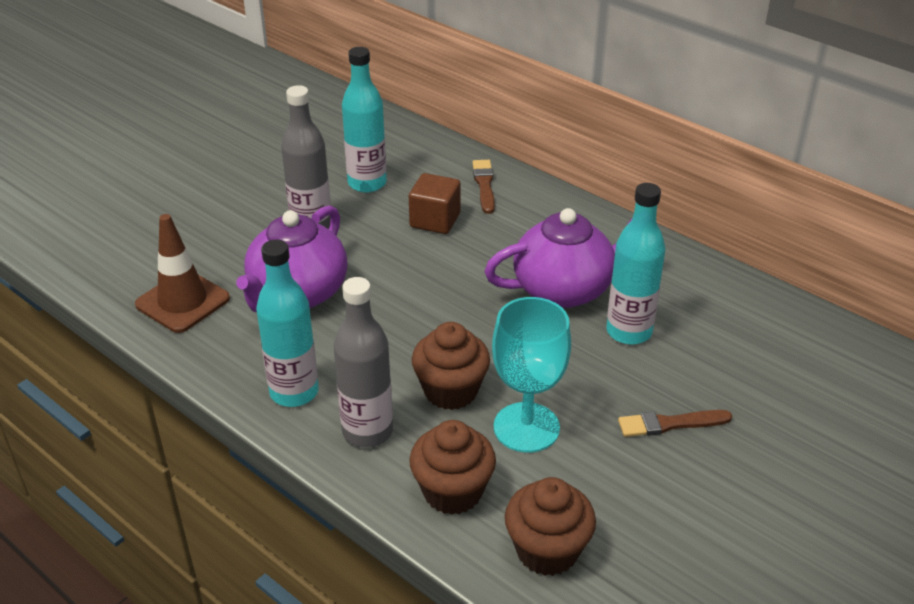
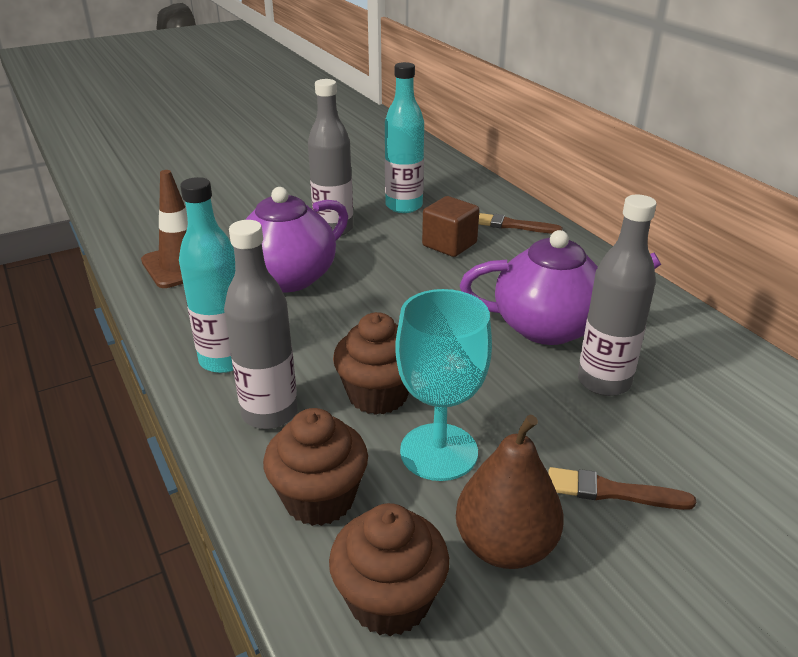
camera: 20 degrees right, 5 degrees down
(484, 185) = (513, 225): brown brush -> brown brush turned 90 degrees counterclockwise
(610, 487) = (505, 546): none -> brown pear
(629, 331) = (603, 381): turquoise bottle -> grey bottle

